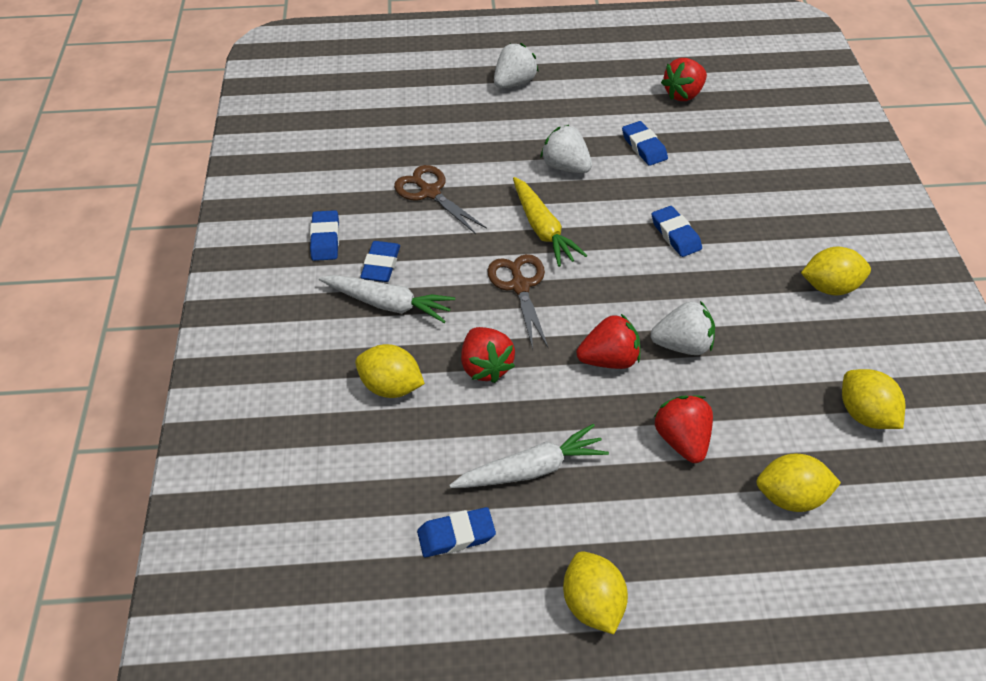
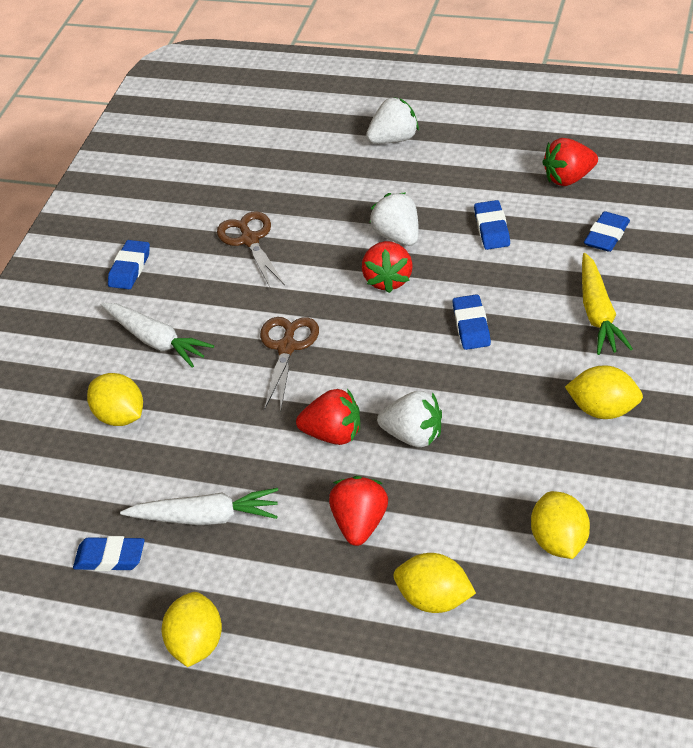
camera: 25 degrees right, 5 degrees down
(381, 265) = (168, 303): blue eraser -> blue eraser (606, 236)
(485, 366) = (214, 416): red strawberry -> red strawberry (388, 280)
(543, 229) = (340, 296): yellow carrot -> yellow carrot (598, 313)

